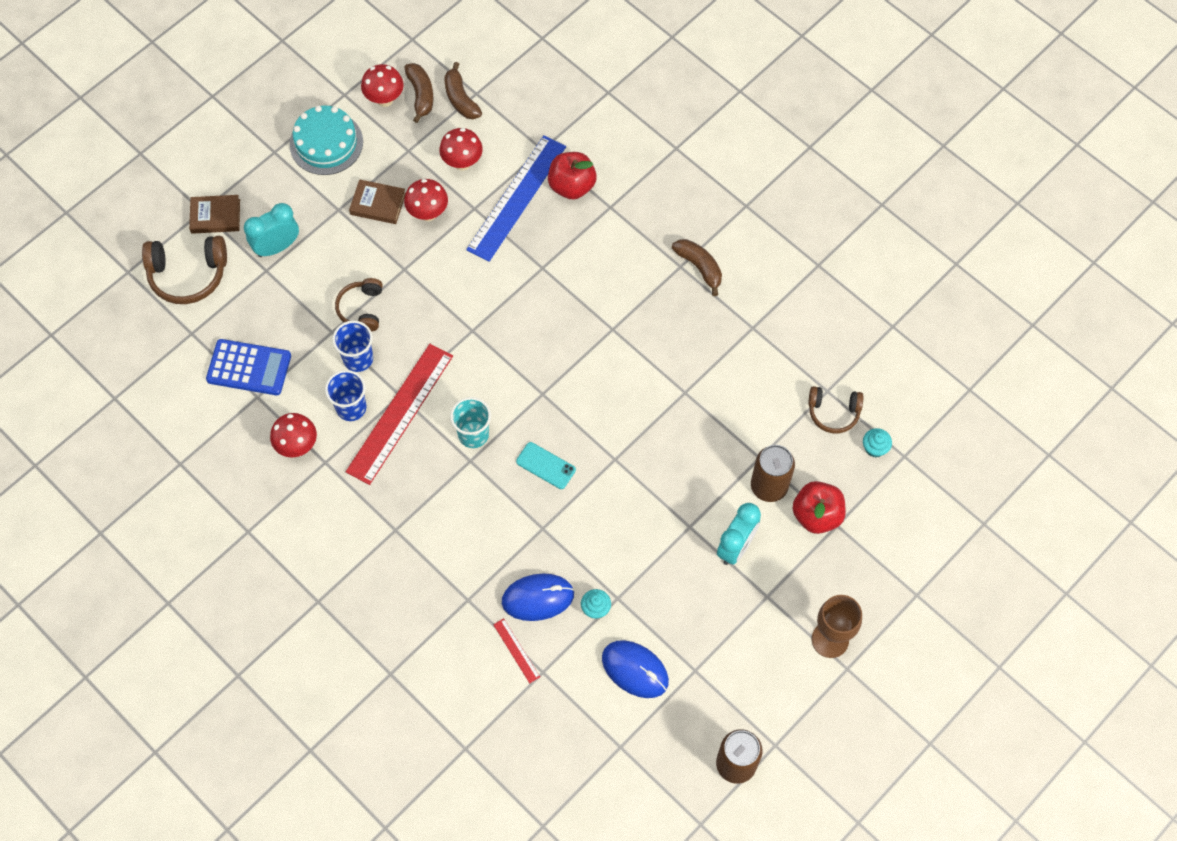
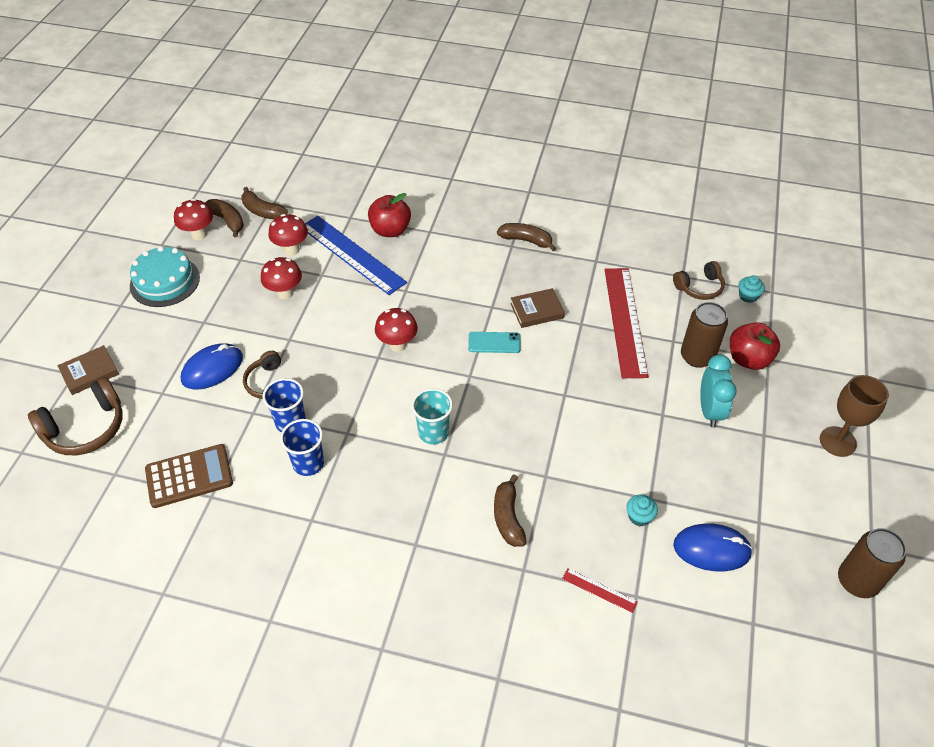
camera: 30 degrees left, 15 degrees down
(249, 368) = (189, 476): blue calculator -> brown calculator
(277, 247) = (162, 371): turquoise clock -> none
(297, 446) = (276, 519): red mushroom -> red mushroom (397, 345)
(378, 204) = (237, 304): brown book -> brown book (537, 311)
(400, 413) = (357, 447): red ruler -> red ruler (625, 321)
(485, 548) = (508, 517): none -> brown banana
(516, 197) = (351, 254): blue ruler -> blue ruler turned 45 degrees counterclockwise
(538, 598) = (584, 534): blue mouse -> blue mouse (212, 369)
(545, 465) = (512, 426): turquoise phone -> turquoise phone (494, 342)

